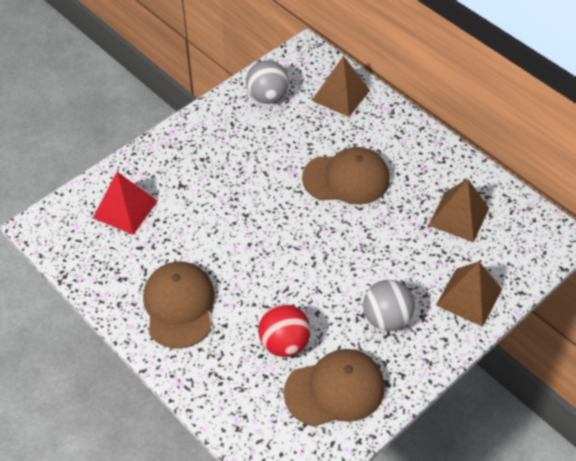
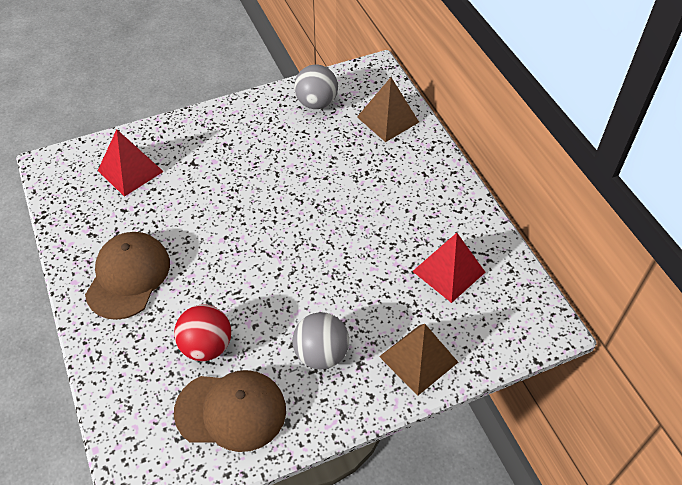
camera: 20 degrees right, 0 degrees up
(346, 179) = (352, 201): brown cap -> none
(458, 216) = (448, 271): brown pyramid -> red pyramid

